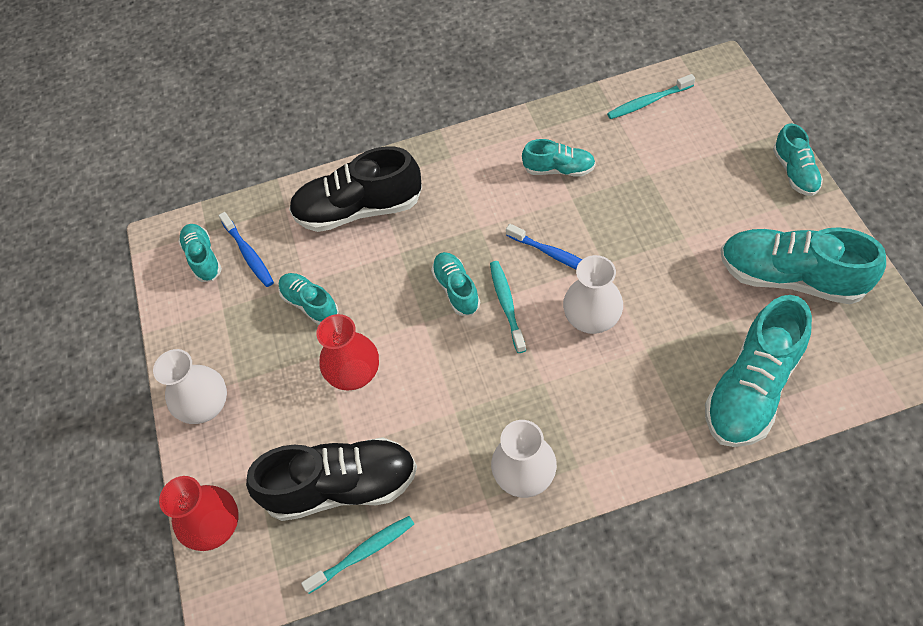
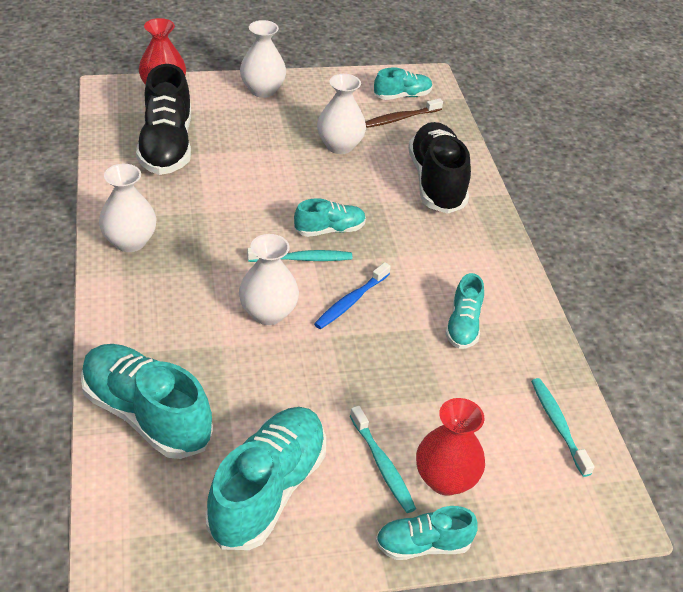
camera: 85 degrees right, 15 degrees down
(248, 254) = (400, 118): blue toothbrush -> brown toothbrush
(310, 304) = (339, 146): turquoise shoe -> white vase
(355, 373) = (263, 162): red vase -> red vase (445, 479)
(363, 553) = (109, 151): turquoise toothbrush -> turquoise toothbrush (382, 465)

